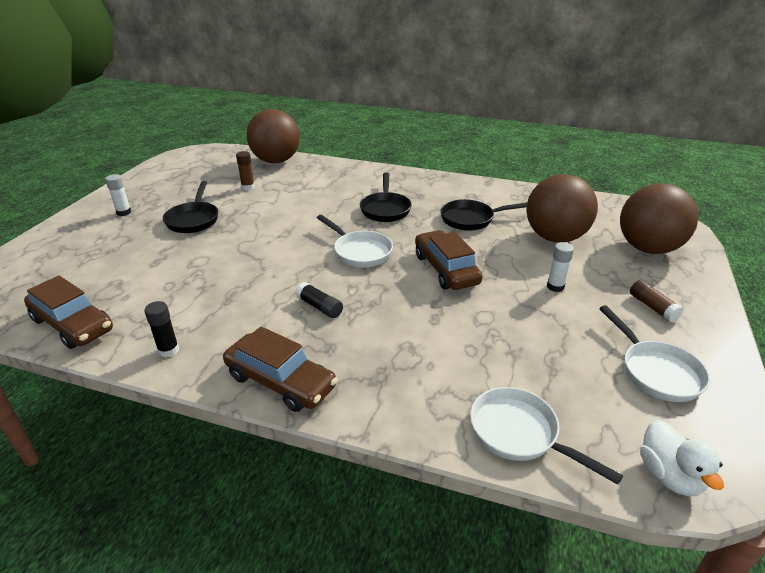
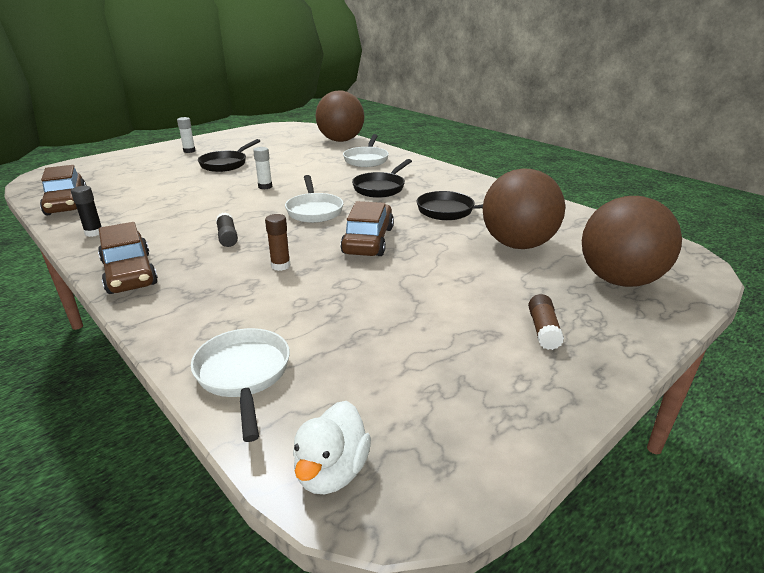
camera: 30 degrees right, 5 degrees down
(248, 187) = (294, 152): brown glue stick -> brown glue stick (280, 266)
(555, 287) = (456, 281): white glue stick -> white glue stick (265, 187)
(656, 371) = (459, 383): white pan -> white pan (366, 159)

